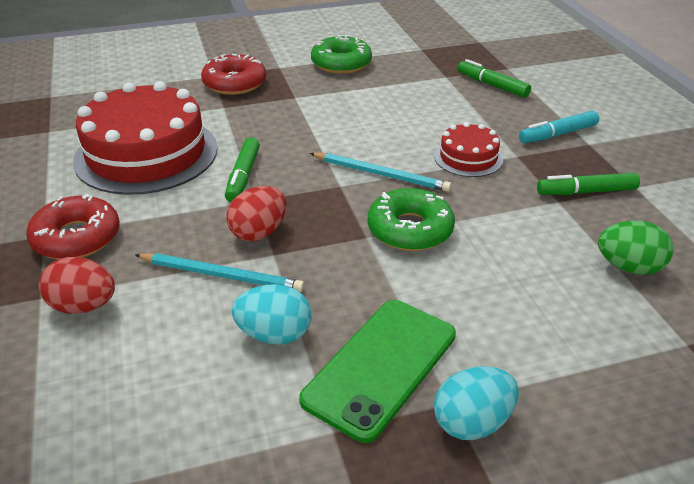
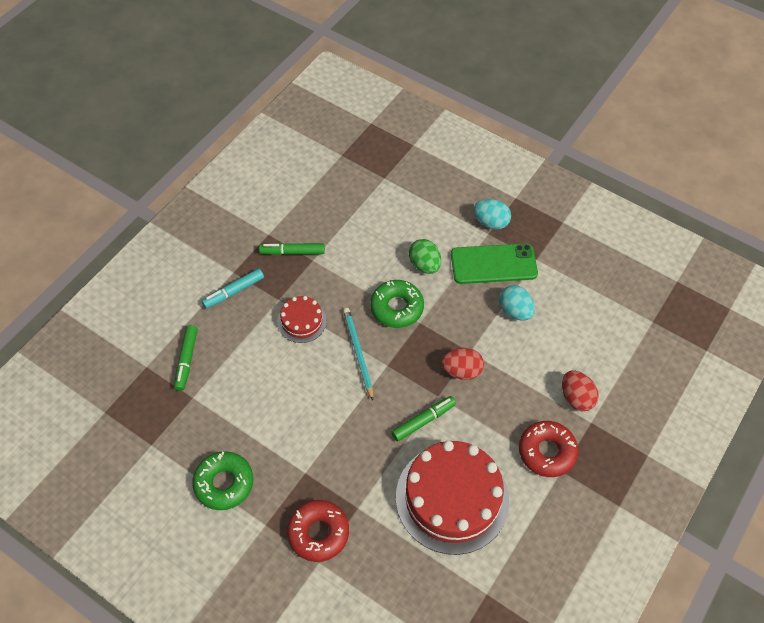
camera: 130 degrees left, 20 degrees up
(221, 275) = (504, 360): turquoise pencil -> none
(557, 134) = (233, 291): turquoise marker -> turquoise marker turned 120 degrees clockwise
(586, 192) = (292, 252): green marker -> green marker turned 135 degrees clockwise
(629, 267) = (347, 212): green egg -> green egg (424, 265)

